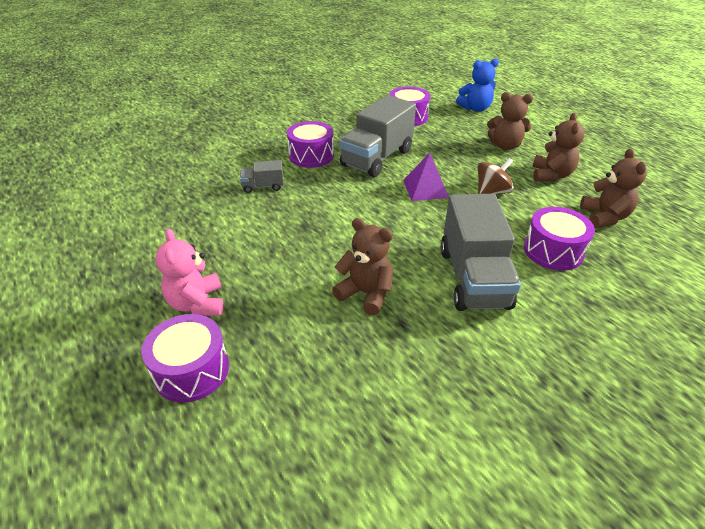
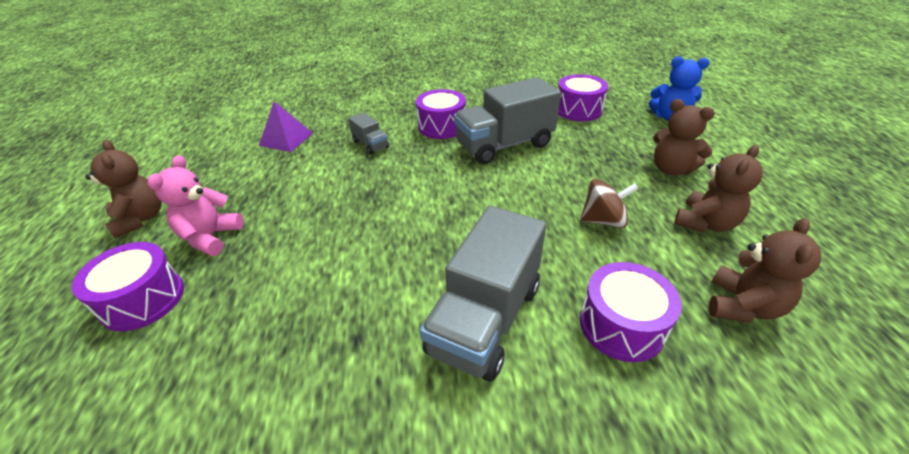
camera: 30 degrees right, 0 degrees up
(263, 186) = (370, 144): grey truck -> grey truck turned 150 degrees counterclockwise
(366, 293) = (355, 288): brown teddy bear -> brown teddy bear (140, 219)
(425, 188) = (526, 192): purple pyramid -> purple pyramid (286, 139)

